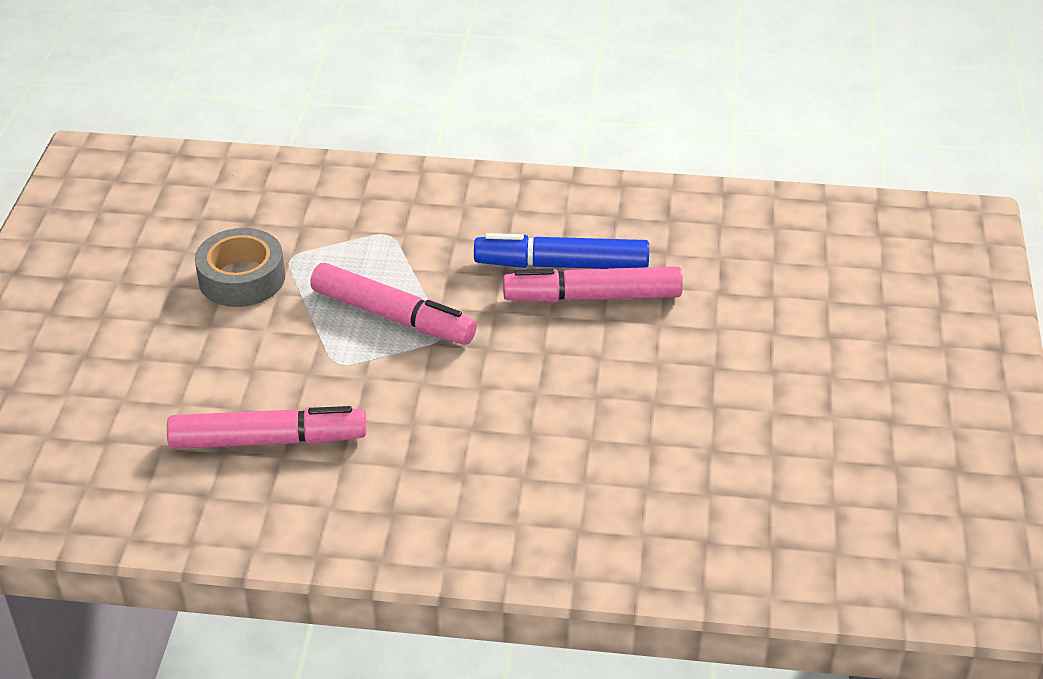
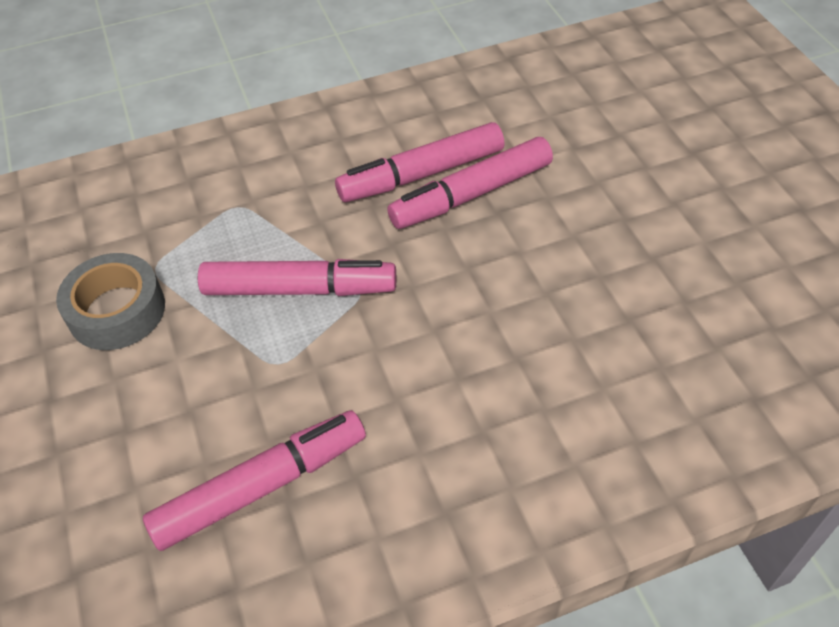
camera: 25 degrees left, 10 degrees up
(561, 265) = (421, 174): blue marker -> pink marker

